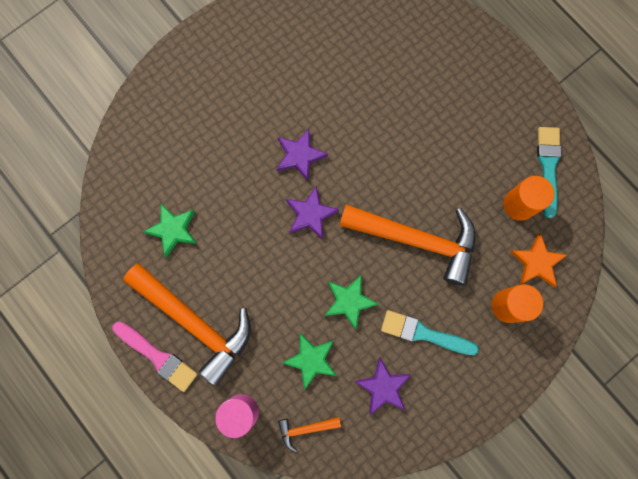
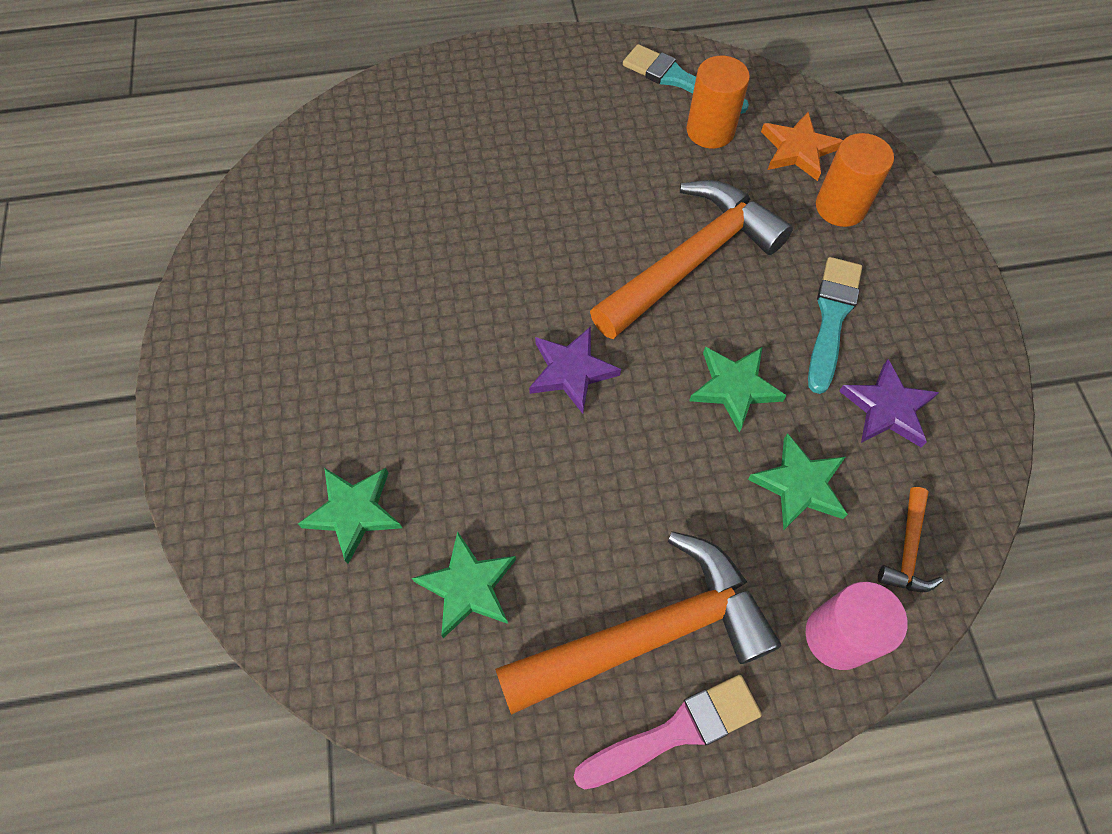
camera: 60 degrees left, 15 degrees down
(179, 157) = (353, 512): none -> green star
(299, 155) = (472, 340): purple star -> none
(424, 333) = (831, 318): turquoise brush -> turquoise brush turned 150 degrees clockwise

